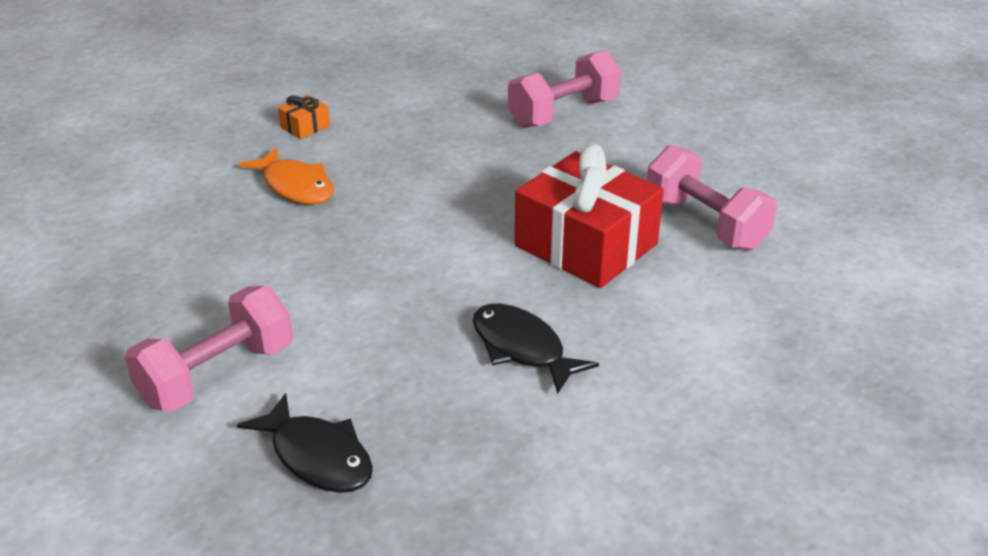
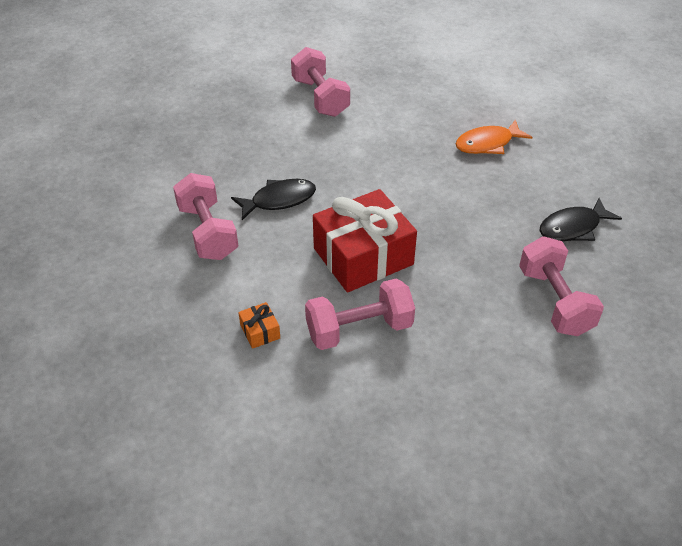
camera: 110 degrees right, 10 degrees up
(305, 126) = (568, 158): orange gift -> orange gift (260, 331)
(317, 456) = (245, 119): black fish -> black fish (573, 228)
(641, 404) = (207, 232): none -> pink dumbbell

